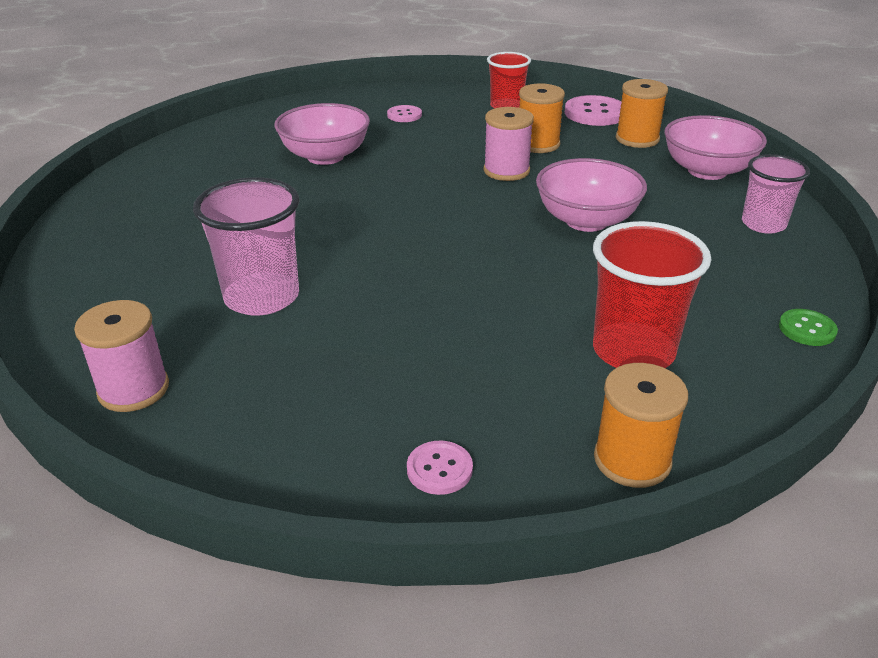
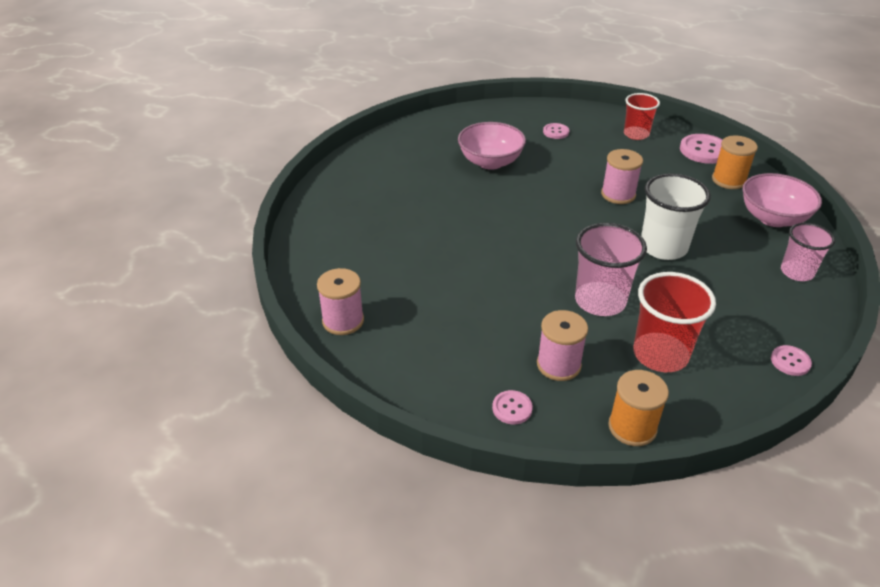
camera: 15 degrees right, 5 degrees up
(262, 297) = (428, 270): pink cup -> pink cup (600, 301)
(493, 391) = (558, 365): none -> pink spool
(538, 144) = (649, 174): orange spool -> none
(586, 221) = (663, 247): pink bowl -> white cup
(807, 329) = (790, 361): green button -> pink button

